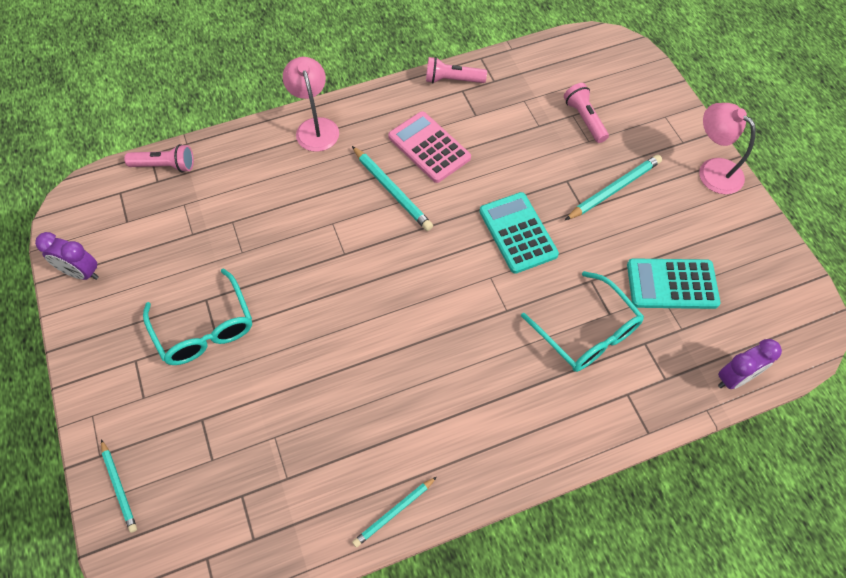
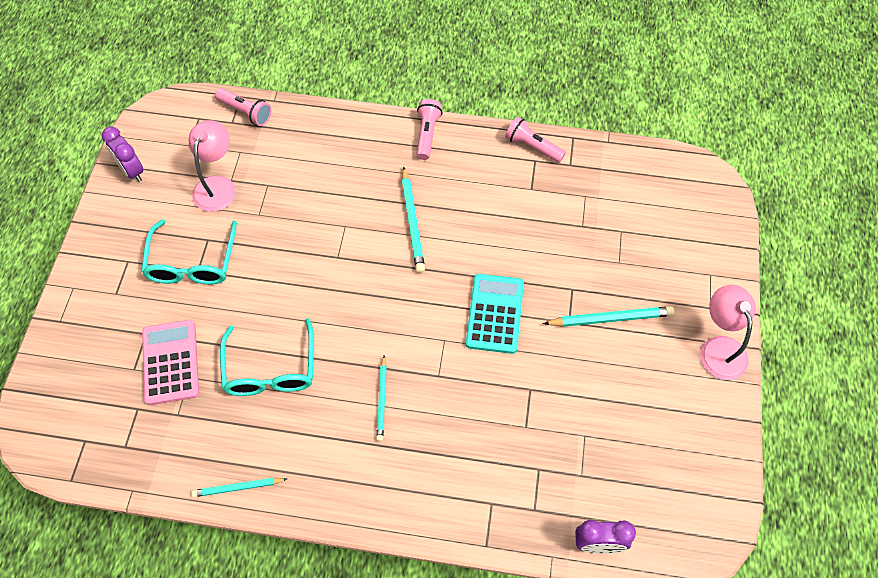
camera: 30 degrees right, 0 degrees up
(119, 487) = (59, 352): turquoise pencil -> turquoise pencil (382, 400)
(315, 127) = (385, 135): pink lamp -> pink lamp (217, 185)
(429, 147) = (470, 199): pink calculator -> pink calculator (171, 362)
(584, 119) = (629, 240): pink flashlight -> pink flashlight (427, 134)
(587, 332) = (494, 432): turquoise glasses -> turquoise glasses (270, 369)
(672, 284) = (601, 431): turquoise calculator -> none

